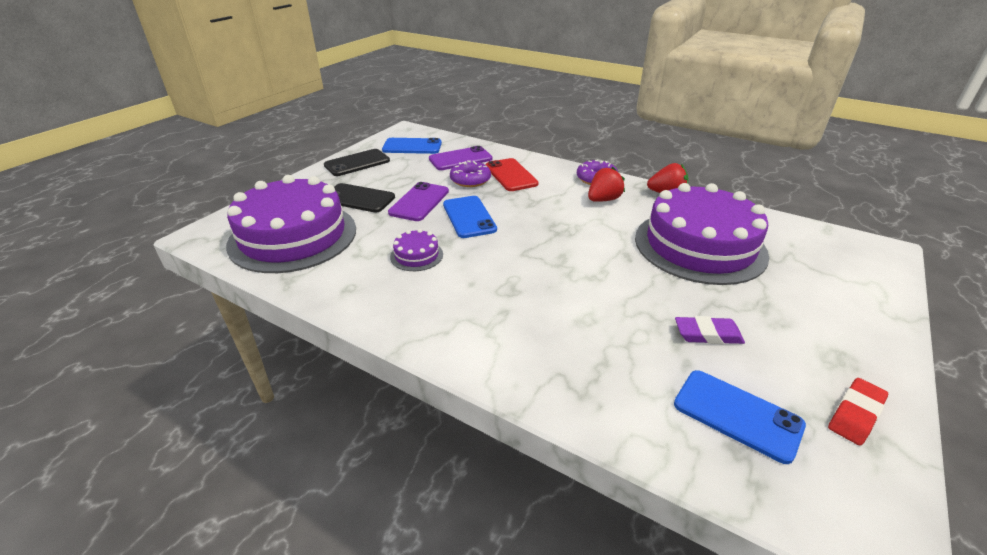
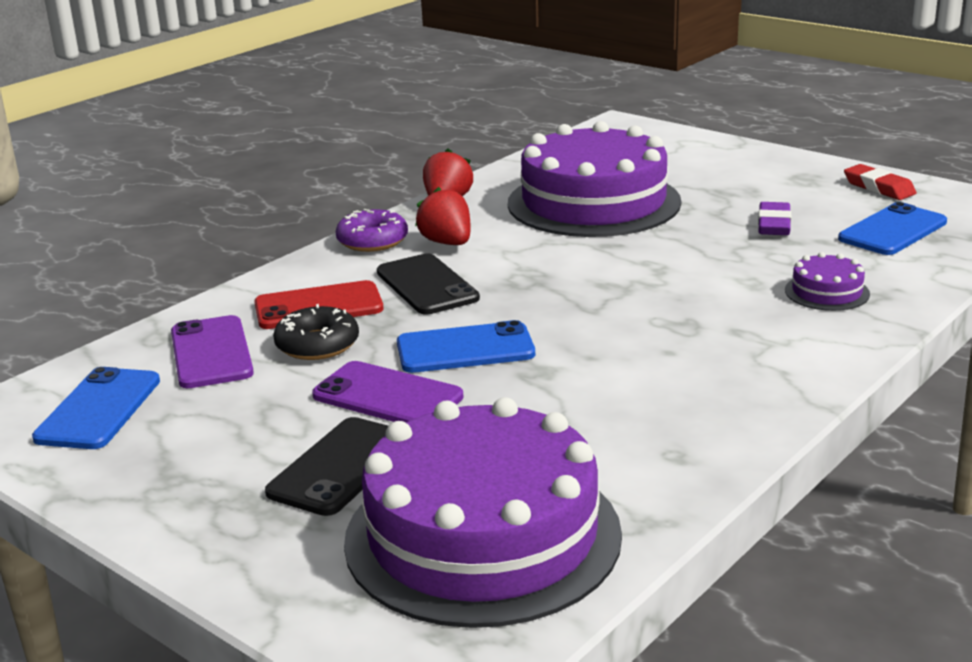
camera: 80 degrees left, 10 degrees down
(357, 163) = (144, 480): black phone -> black phone (427, 285)
(416, 255) = (583, 396): purple cake -> purple cake (827, 292)
(470, 180) = (317, 345): purple donut -> black donut

